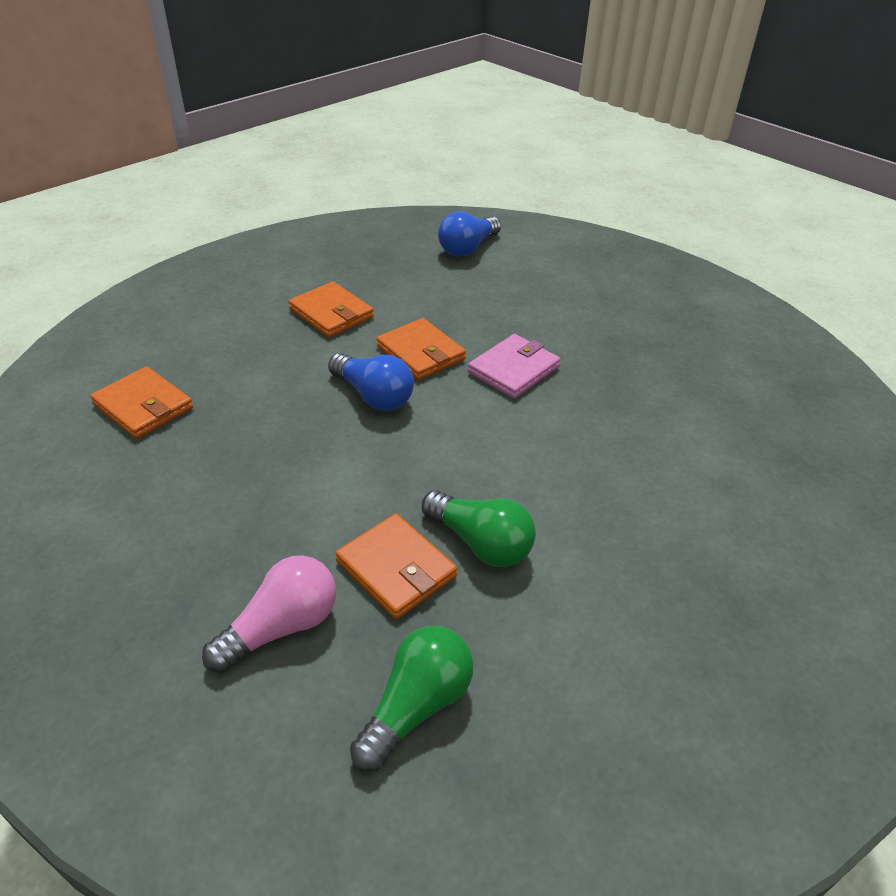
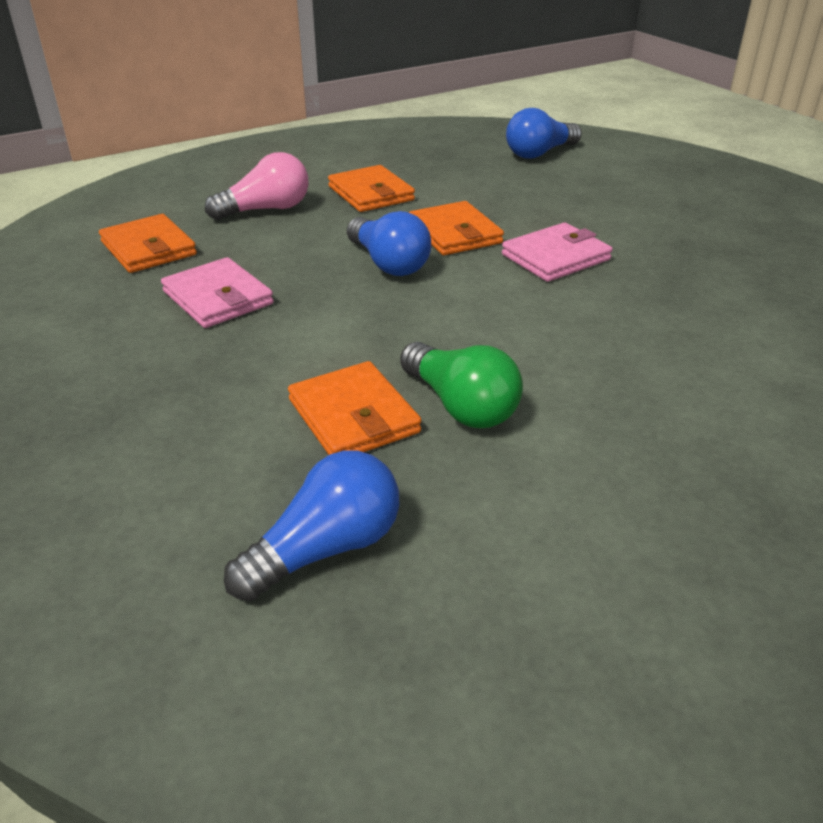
camera: 15 degrees right, 5 degrees down
(232, 457) = (218, 298): none -> pink wallet
(281, 627) = (204, 450): pink light bulb -> pink light bulb (266, 210)
(416, 706) = (326, 549): green light bulb -> blue light bulb

